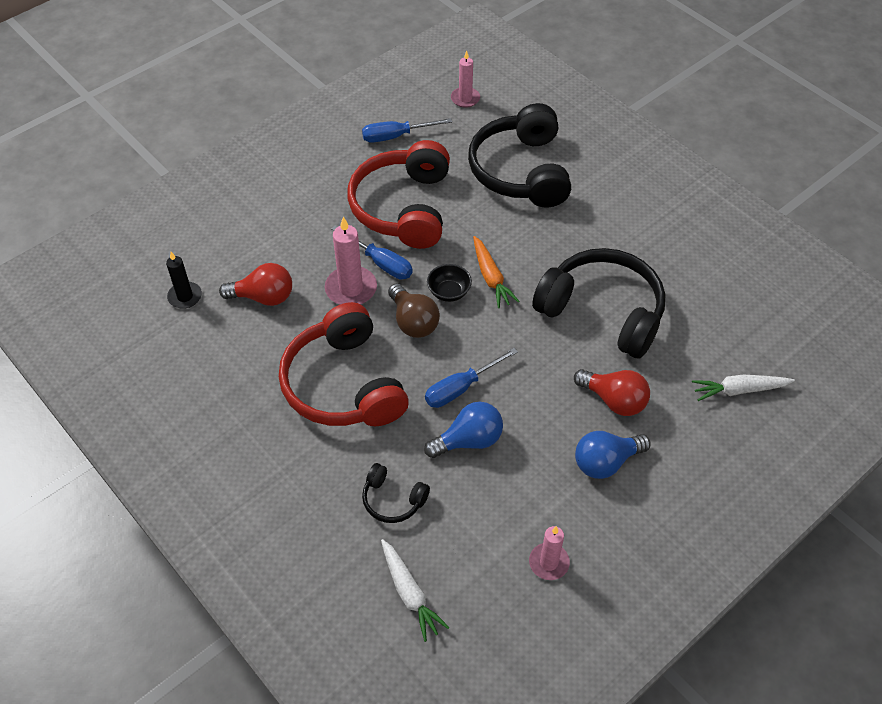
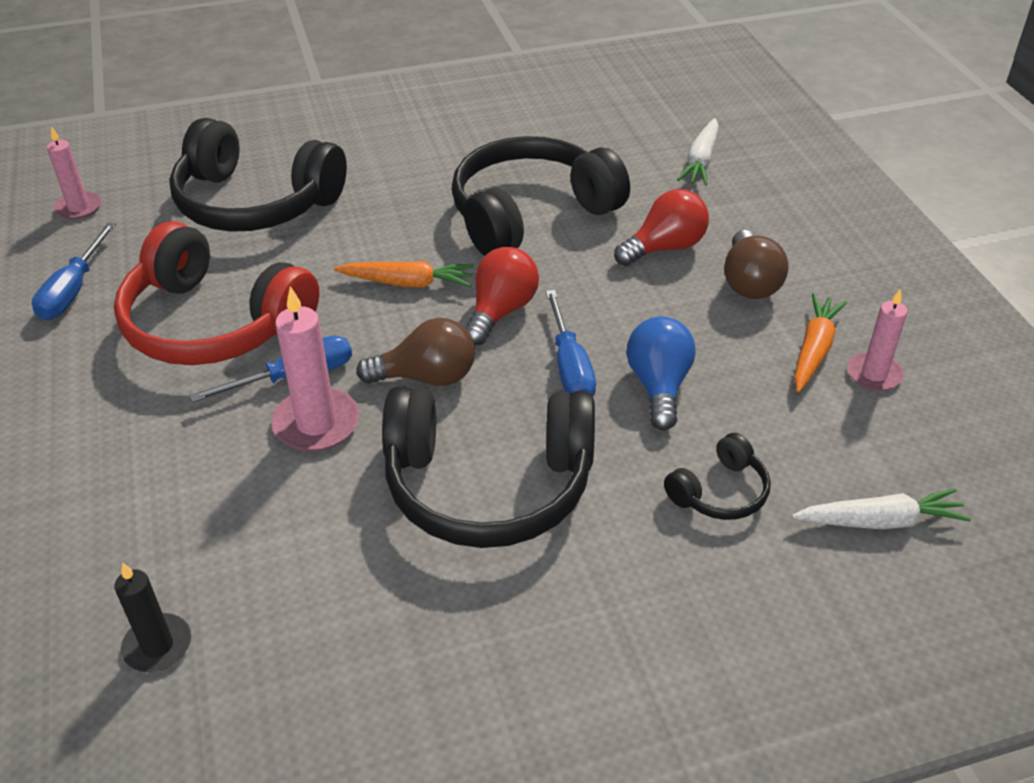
camera: 65 degrees left, 10 degrees down
(263, 297) = (249, 533): red light bulb -> red light bulb (501, 311)
(343, 384) = (488, 485): red headphones -> black headphones
(449, 292) = (402, 327): black bowl -> none
(554, 520) = (814, 350): none -> orange carrot
(605, 462) = (749, 282): blue light bulb -> brown light bulb

